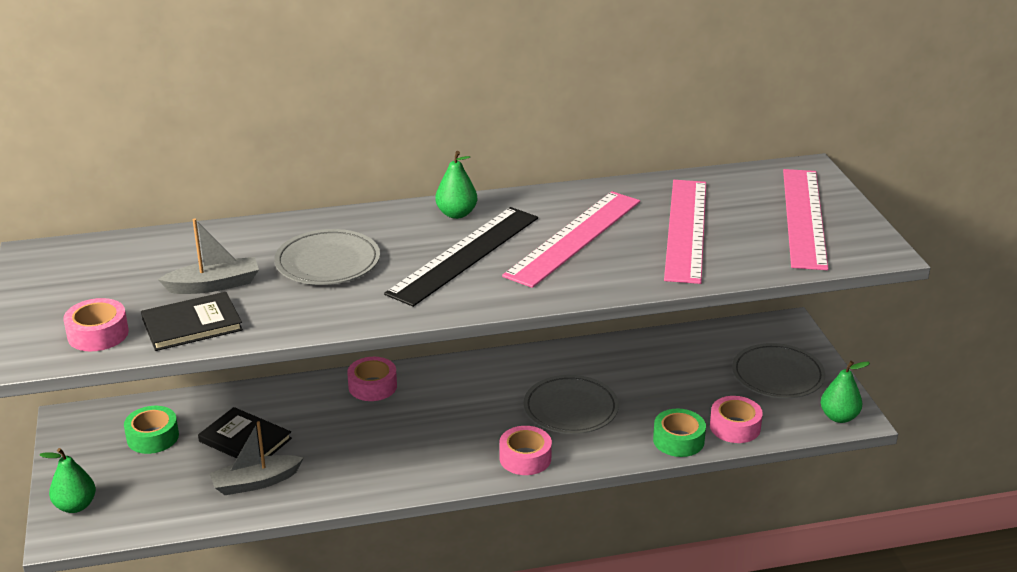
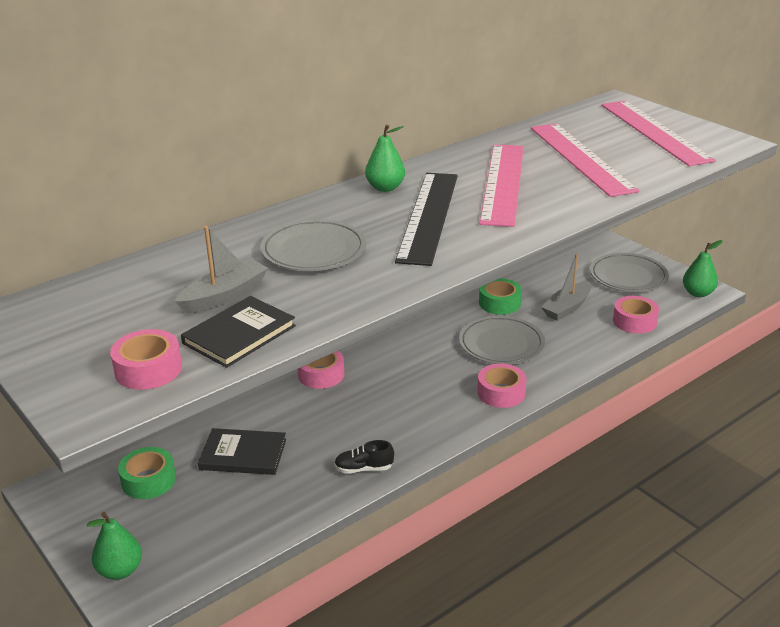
camera: 25 degrees left, 0 degrees up
(255, 482) = (285, 488): grey boat -> grey boat (567, 308)
(336, 488) = (364, 468): none -> black shoe
(678, 440) = (604, 343): green tape -> green tape (499, 303)

